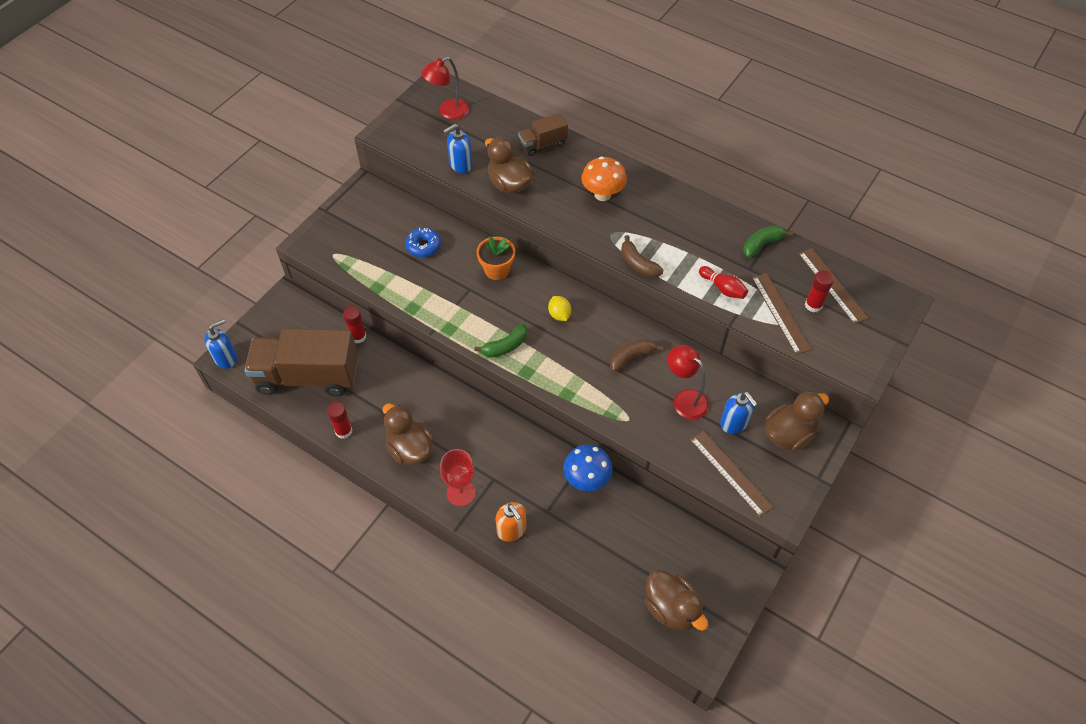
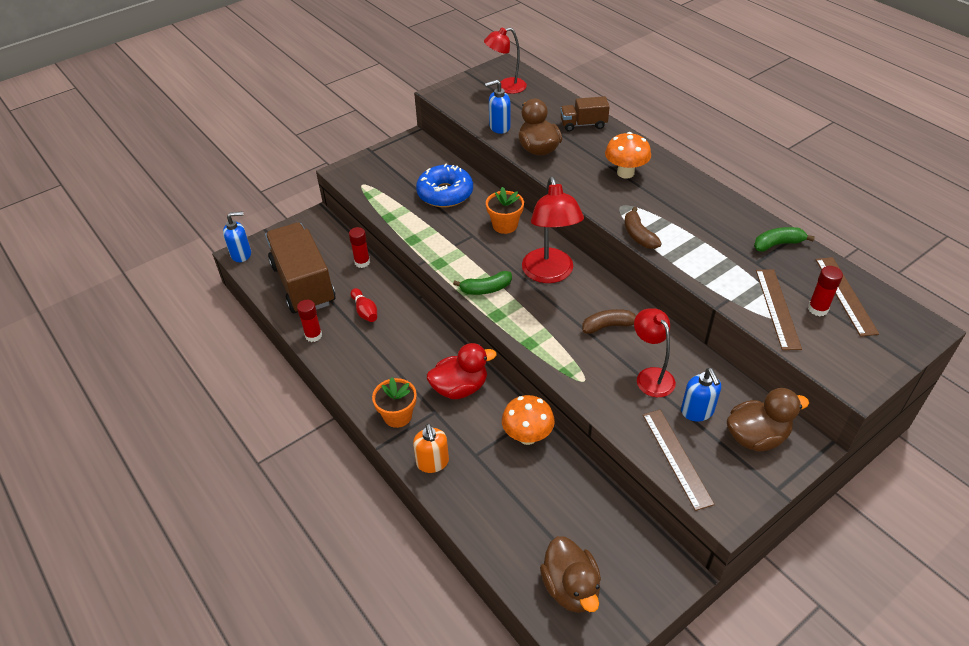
camera: 20 degrees right, 10 degrees down
(308, 376) = (303, 284): brown truck -> brown truck turned 45 degrees clockwise
(410, 449) = (367, 365): brown duck -> none
(423, 246) = (445, 193): blue donut -> blue donut, size x1.67
(461, 493) = (397, 416): red goblet -> orange flower pot
(508, 448) = (460, 388): none -> red duck
(559, 315) = (550, 274): yellow lemon -> red lamp
(587, 480) = (527, 436): blue mushroom -> orange mushroom
(723, 288) = (721, 273): red bowling pin -> red bowling pin (365, 311)

